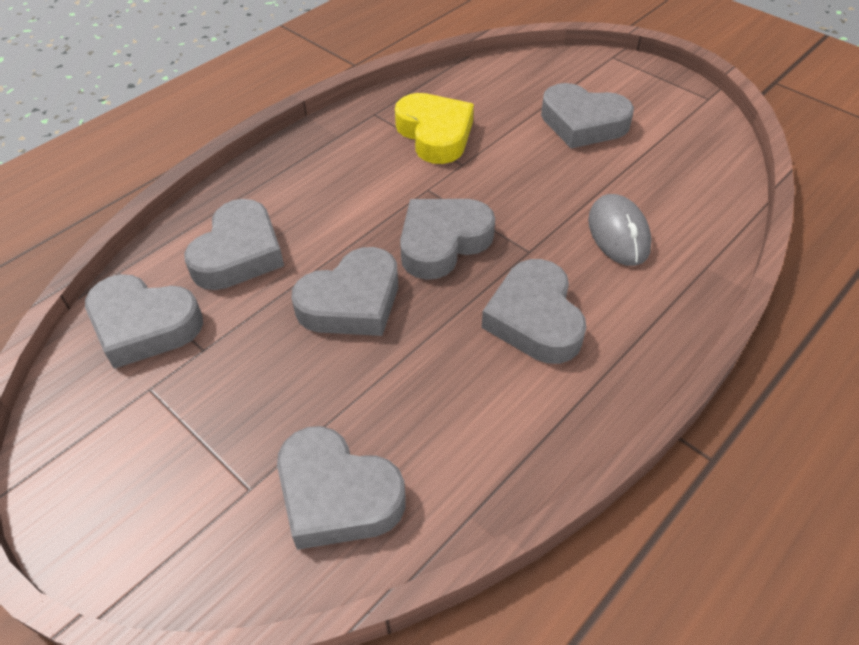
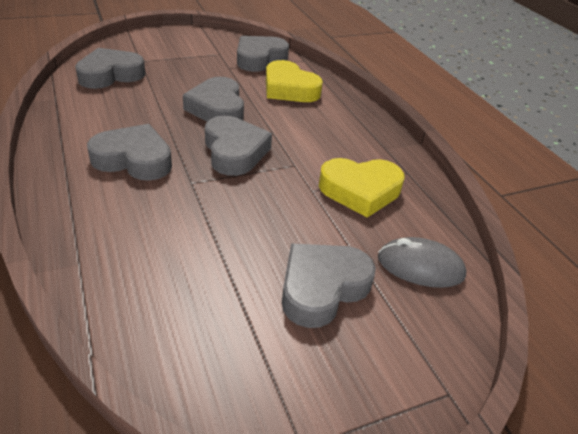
camera: 110 degrees right, 10 degrees down
(239, 253) = (289, 89): grey heart -> yellow heart
(618, 234) = (162, 232): grey mouse -> grey mouse (420, 267)

